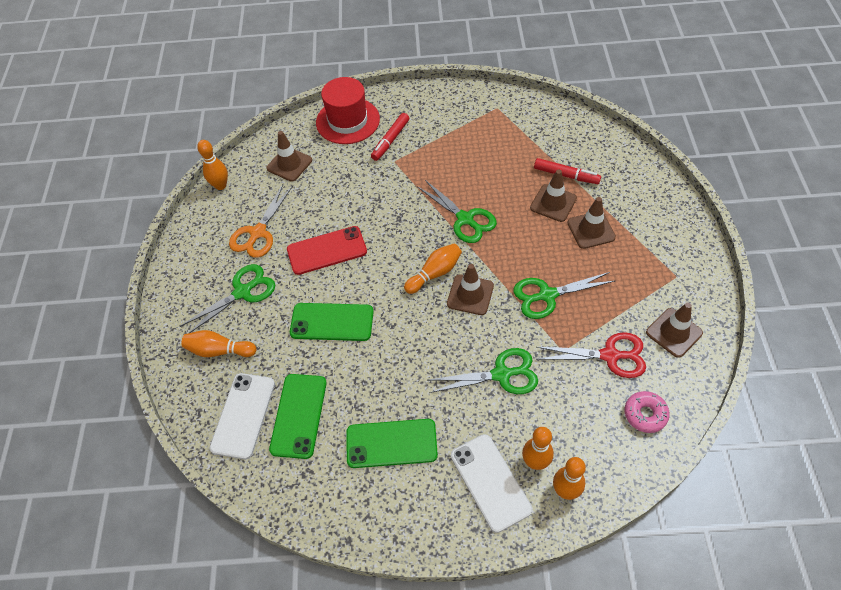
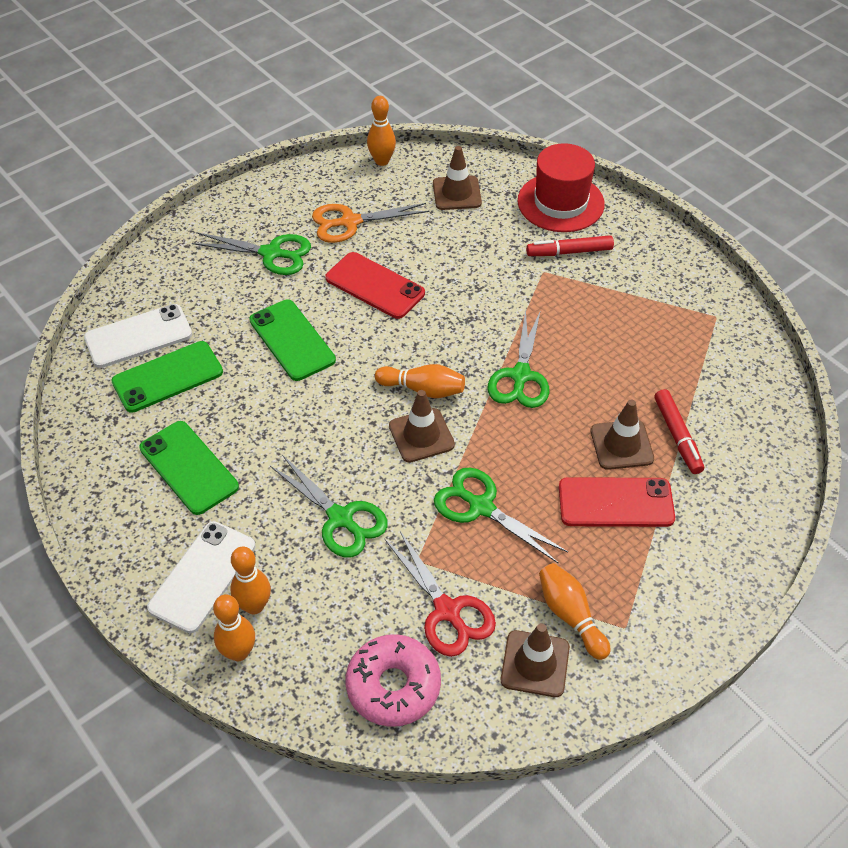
camera: 50 degrees right, 5 degrees down
(219, 350) = (194, 277): orange bowling pin -> orange bowling pin (570, 616)
(591, 230) = (615, 503): brown traffic cone -> red phone
(645, 414) = (393, 686): pink donut -> pink donut, size x1.56

